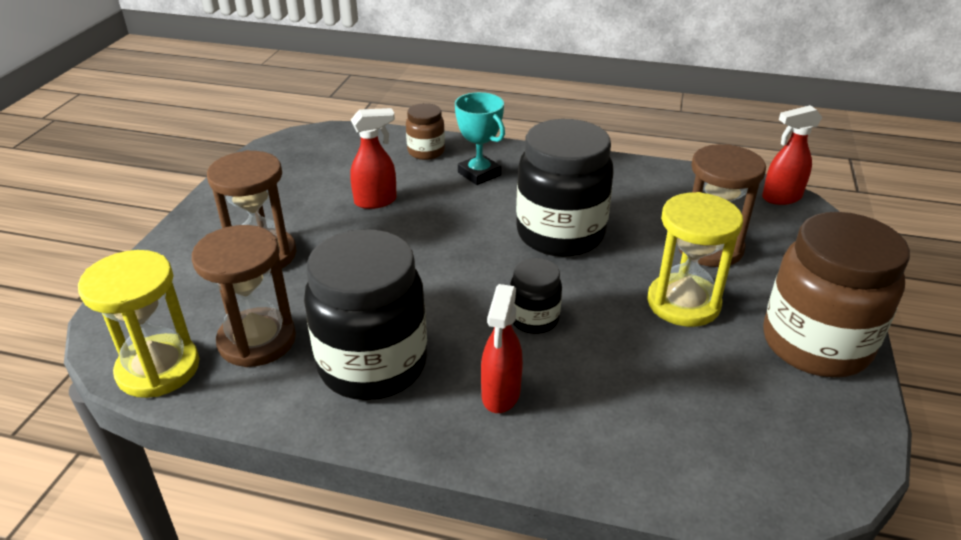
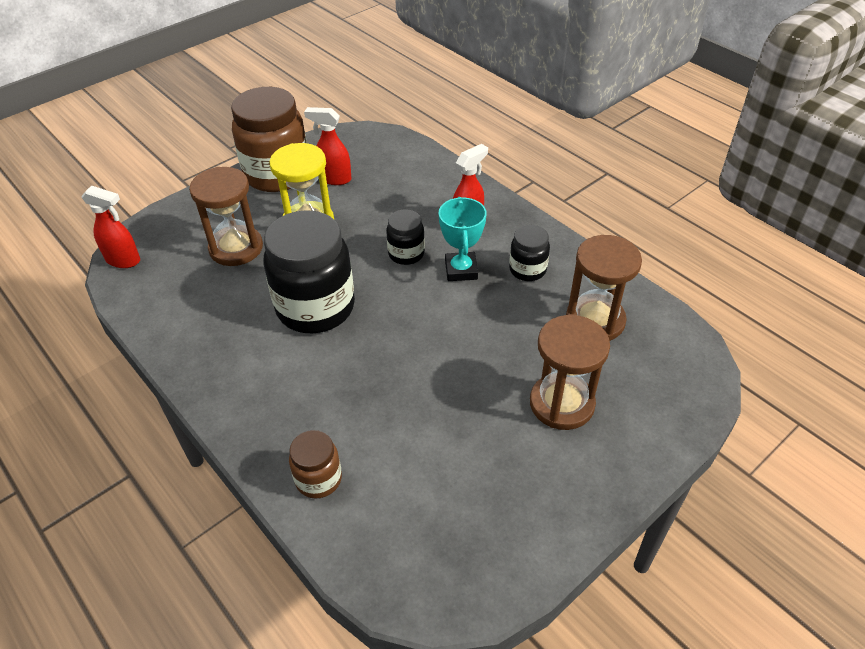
camera: 145 degrees left, 10 degrees up
(158, 369) = (669, 328): yellow hourglass -> none
(373, 365) = (527, 270): black jar -> black jar, size x0.49
(376, 201) = (425, 423): red spray bottle -> red spray bottle (334, 179)
(479, 174) = (302, 412): turquoise trophy -> turquoise trophy (461, 270)

